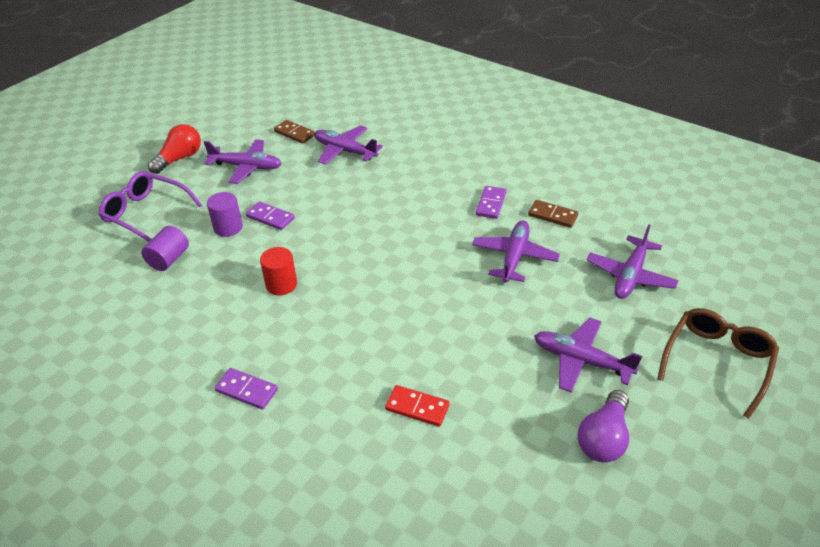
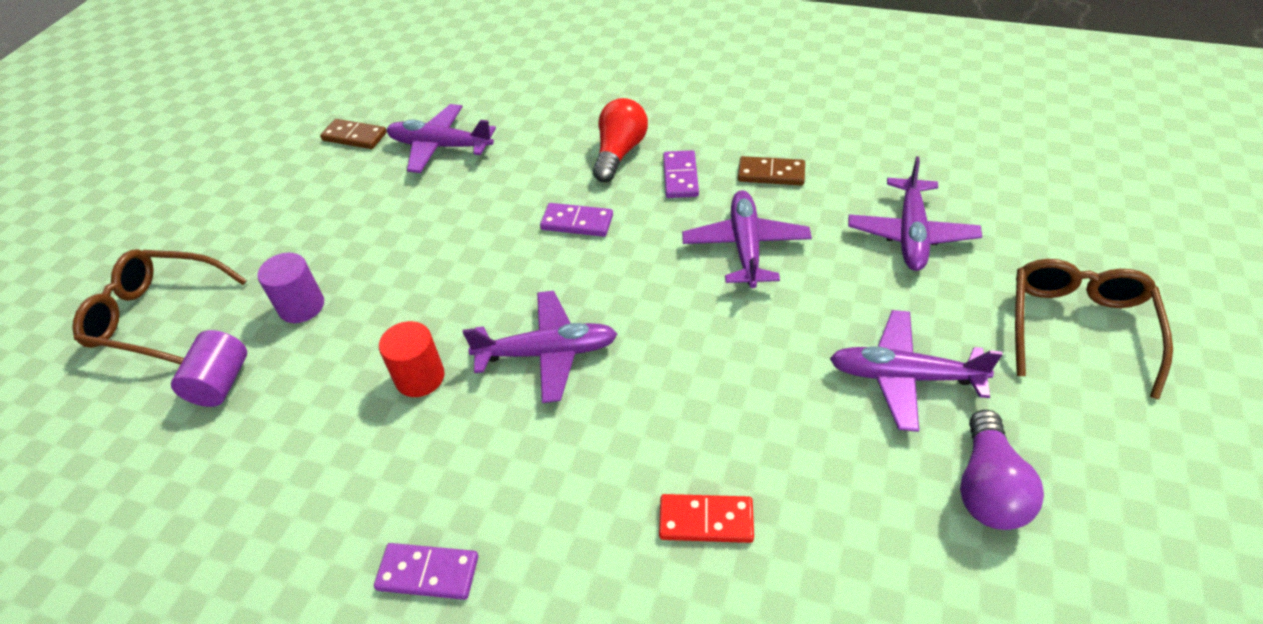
camera: 15 degrees left, 5 degrees up
(146, 213) = (157, 316): purple glasses -> brown glasses
(179, 158) = (185, 214): red light bulb -> red light bulb (619, 153)
(246, 167) = (298, 204): purple plane -> purple plane (547, 353)
(270, 217) = (363, 274): purple domino -> purple domino (577, 222)

